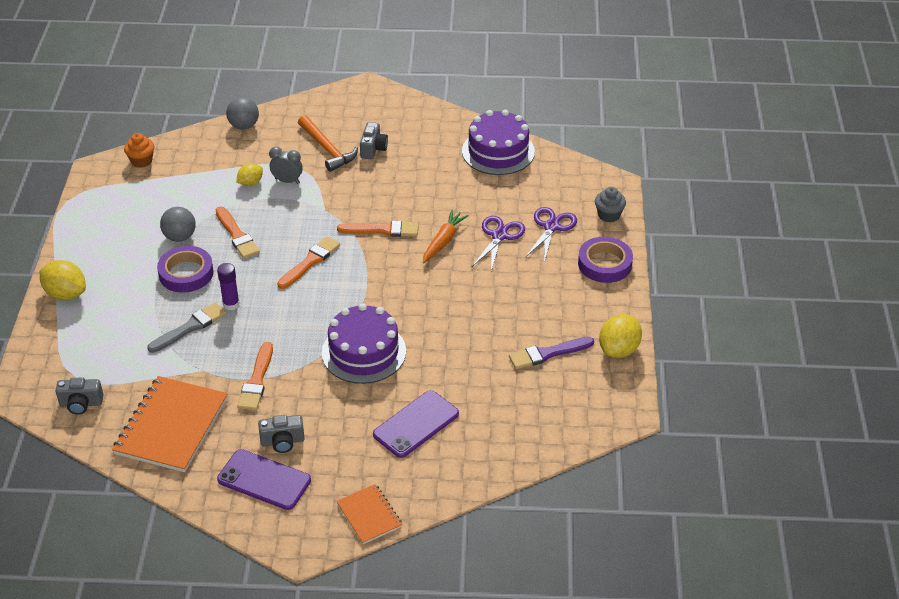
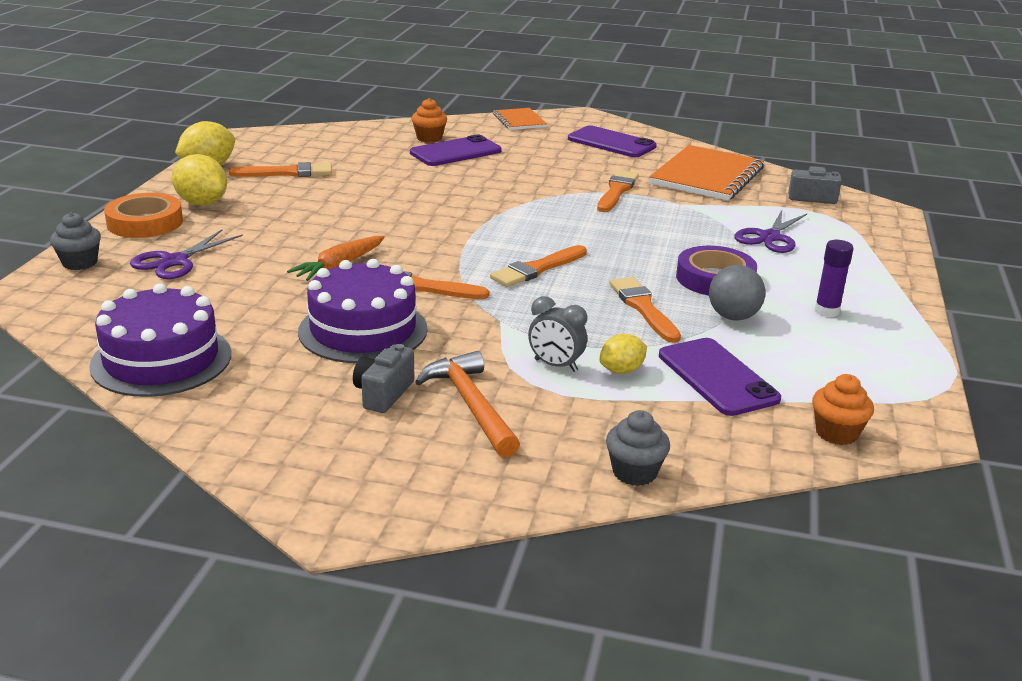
camera: 170 degrees left, 15 degrees down
(66, 294) = (880, 279): yellow lemon -> yellow lemon (202, 203)
(190, 327) = (700, 233): grey brush -> none
(197, 187) = (717, 377): none -> purple phone
(231, 304) = (649, 245): purple glue stick -> purple glue stick (827, 311)
(244, 126) = (634, 472): grey ball -> grey cupcake
(282, 441) = (592, 157): grey camera -> none
(364, 352) = (491, 195): purple cake -> purple cake (363, 330)
(451, 449) = (429, 138): none -> orange cupcake
(499, 236) = (256, 262): purple scissors -> purple scissors (769, 237)
(547, 354) = (287, 173): purple brush -> orange brush
(604, 264) = (145, 222): purple tape -> orange tape

